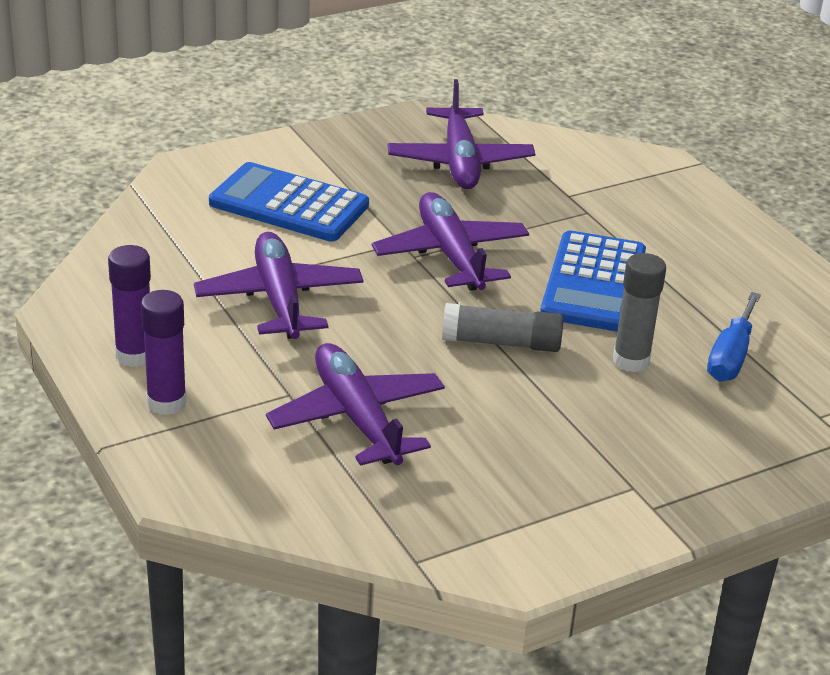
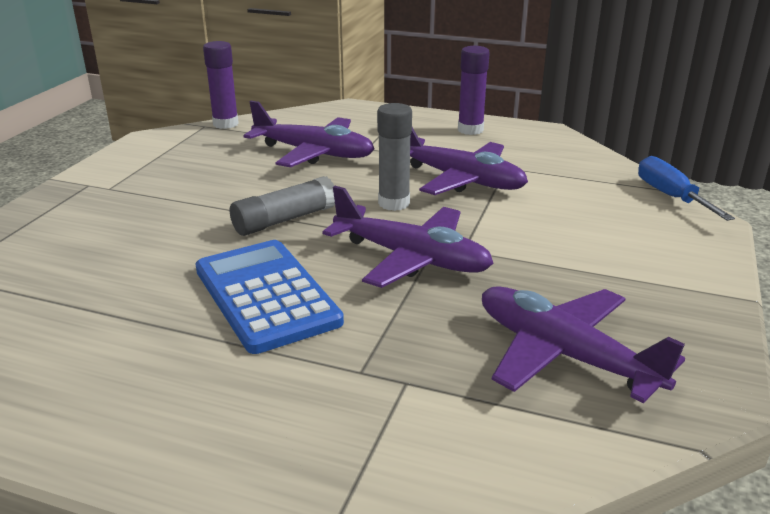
camera: 140 degrees right, 5 degrees down
(166, 403) = (416, 123): purple glue stick -> purple glue stick (225, 124)
(288, 204) = (587, 233): blue calculator -> none
(631, 361) = (172, 251): grey glue stick -> grey glue stick (394, 203)
(730, 357) = (83, 292): blue screwdriver -> blue screwdriver (670, 196)

